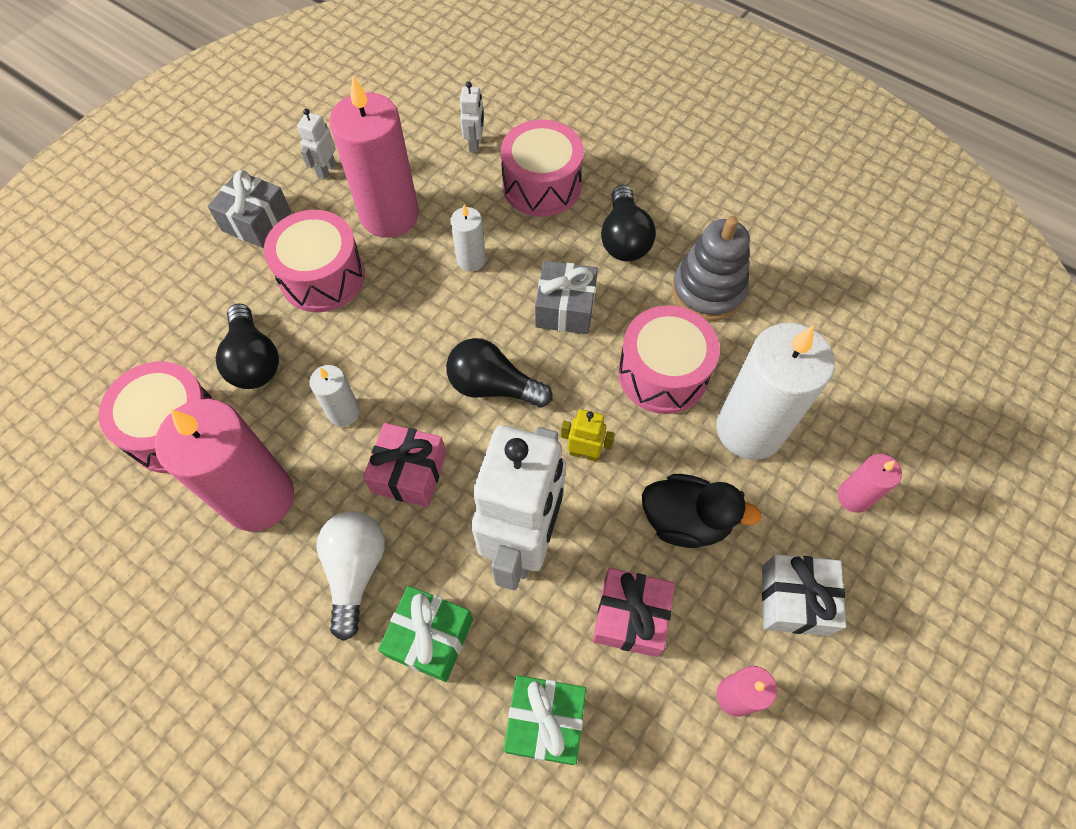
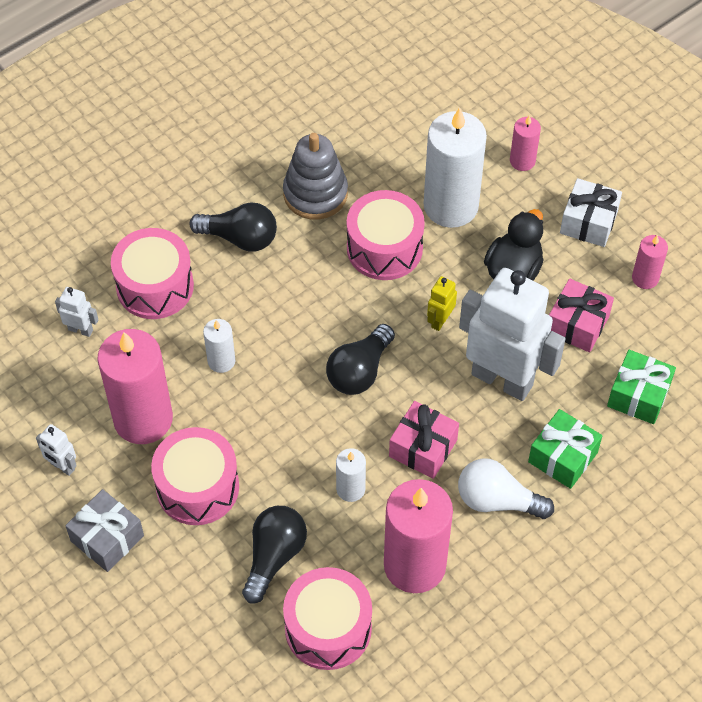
camera: 75 degrees left, 5 degrees down
(254, 360) = (274, 556): black light bulb -> black light bulb turned 60 degrees counterclockwise
(565, 308) = (299, 300): grey gift -> none

